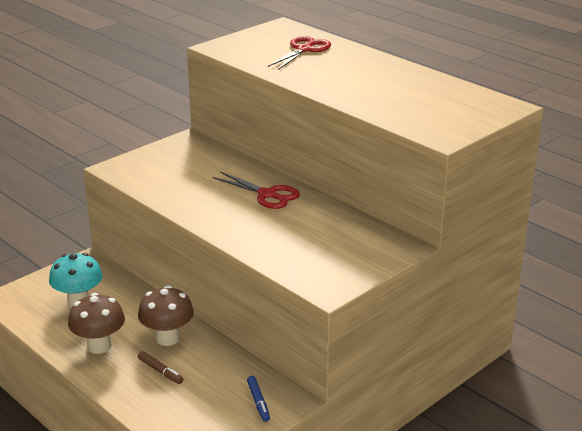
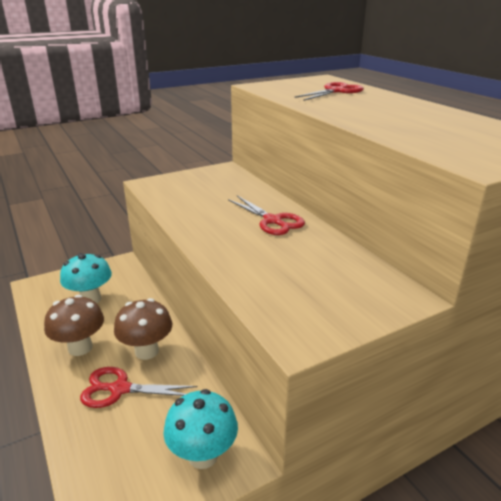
camera: 15 degrees right, 0 degrees up
(160, 371) = (120, 389): brown marker -> red scissors
(258, 402) = (203, 455): blue marker -> turquoise mushroom

